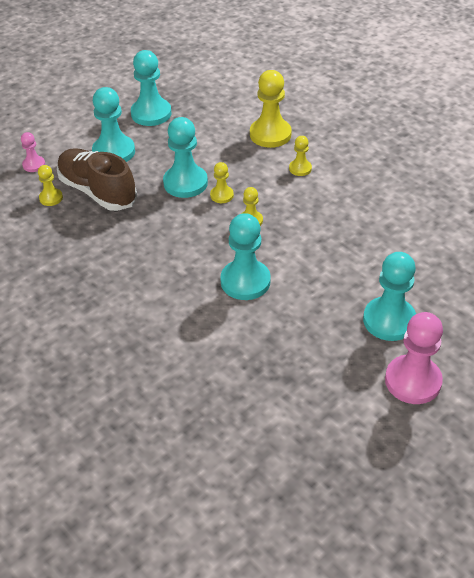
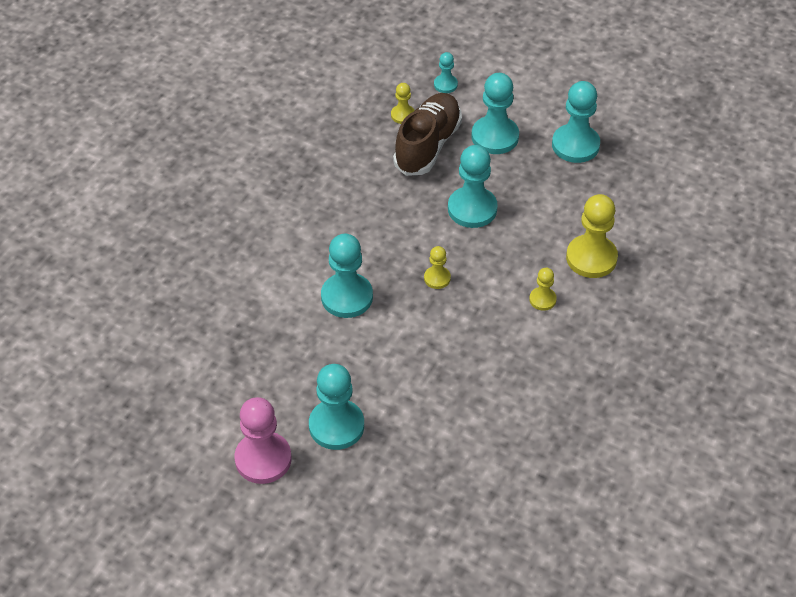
camera: 70 degrees right, 5 degrees up
(34, 165) = (445, 85): pink pawn -> turquoise pawn
(222, 195) = (466, 244): yellow pawn -> none

